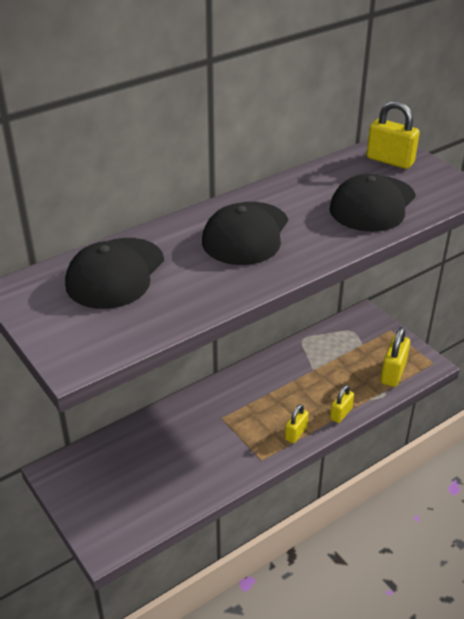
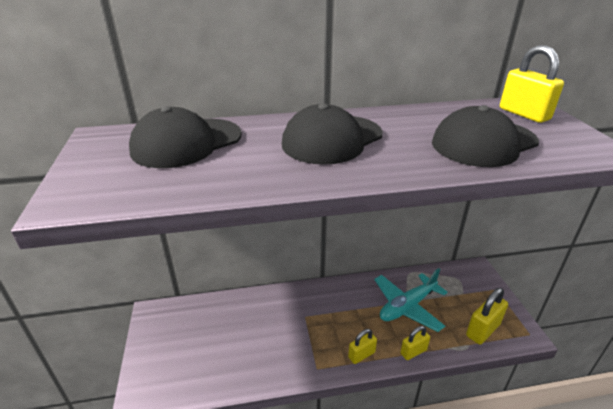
camera: 25 degrees right, 5 degrees down
(316, 374) = (407, 306): none -> turquoise plane

